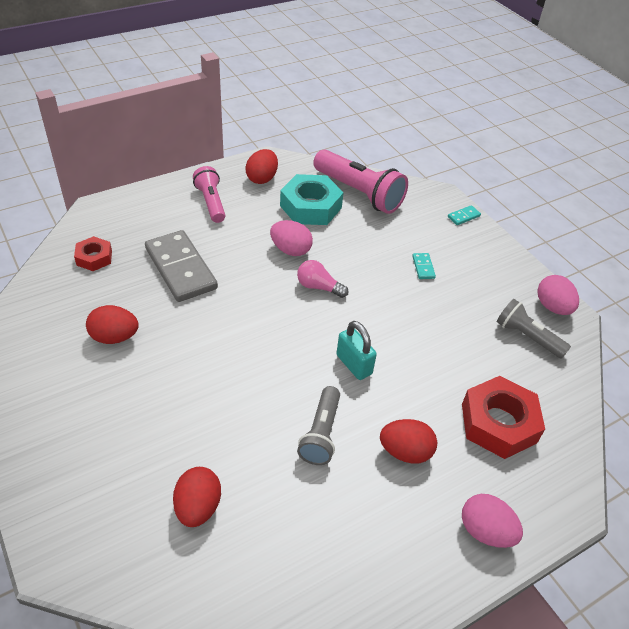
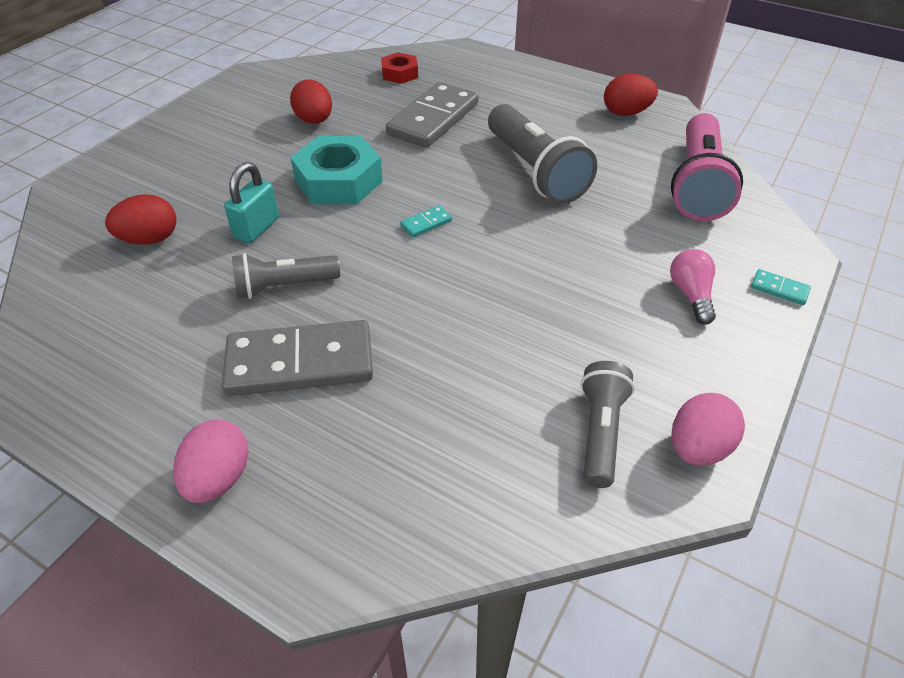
camera: 65 degrees right, 0 degrees up
(211, 202) = (547, 99): pink flashlight -> none
(290, 250) = (535, 171): pink egg -> grey flashlight
(310, 207) = (623, 159): turquoise nut -> turquoise nut (338, 181)
(318, 287) = (498, 210): pink light bulb -> pink light bulb (691, 295)
(354, 364) = (402, 277): turquoise padlock -> turquoise padlock (257, 228)
(405, 452) = (300, 363): red egg -> grey domino
(423, 267) = (626, 282): turquoise domino -> turquoise domino (426, 223)
(498, 423) = (406, 443): red nut -> none

